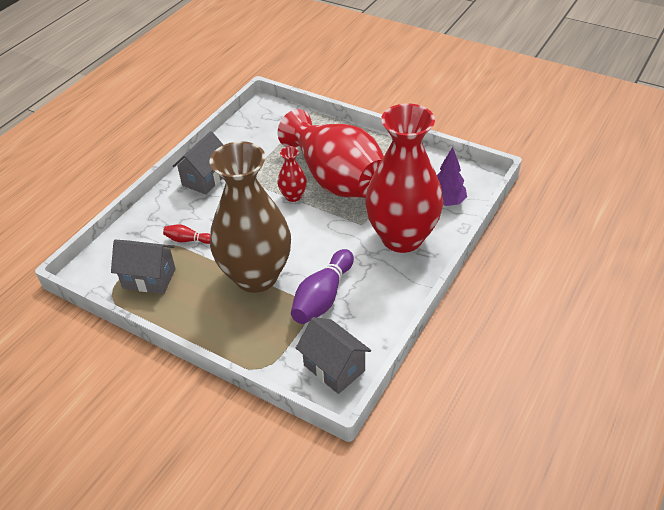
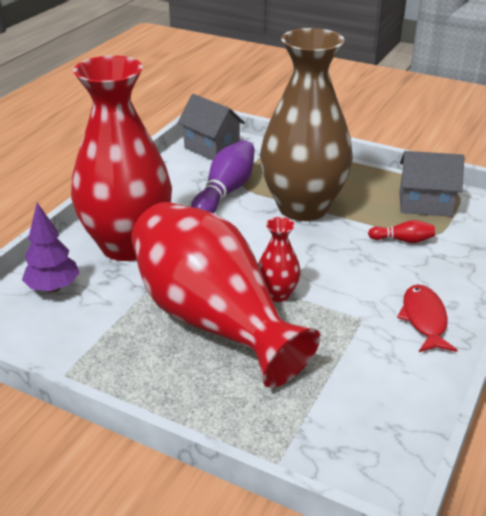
camera: 175 degrees right, 10 degrees down
(205, 179) = (424, 319): grey house -> red fish

